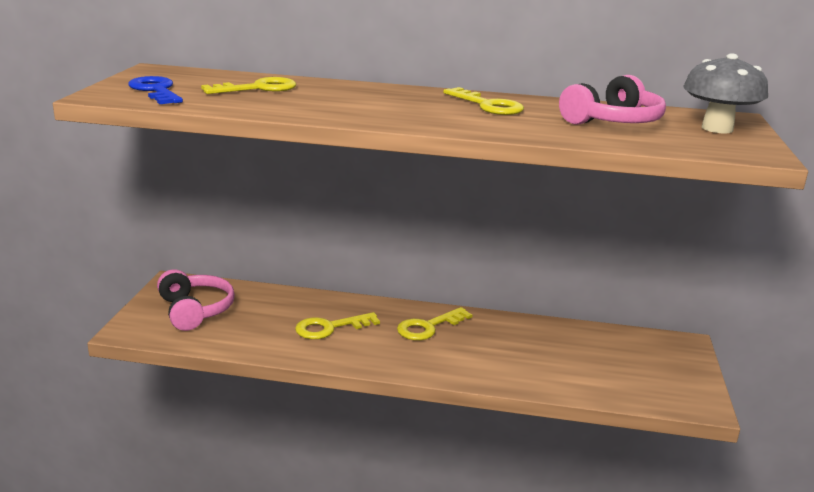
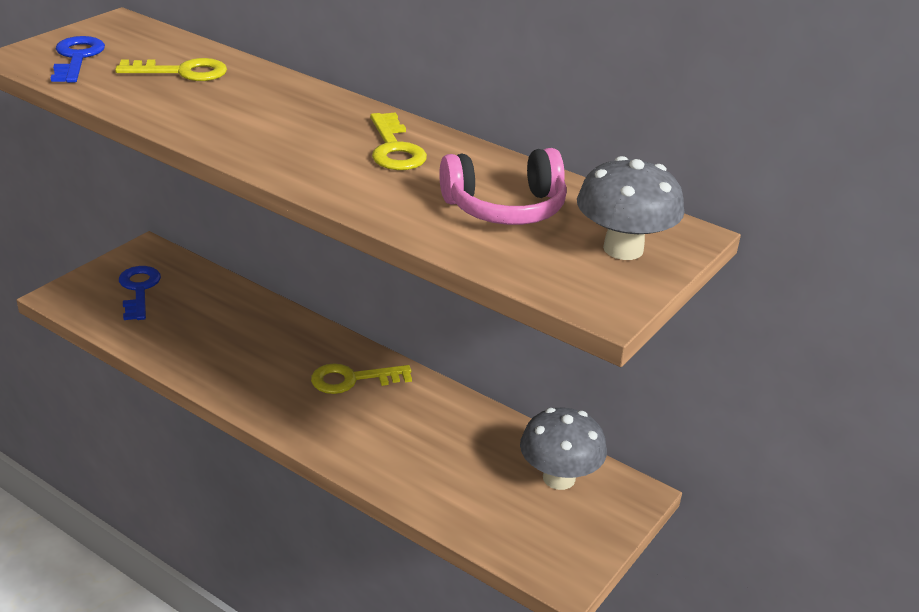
camera: 25 degrees right, 10 degrees up
(195, 310) = (139, 290): pink headphones -> blue key
(330, 328) = (250, 349): yellow key -> none
(631, 348) = (559, 478): none -> grey mushroom

